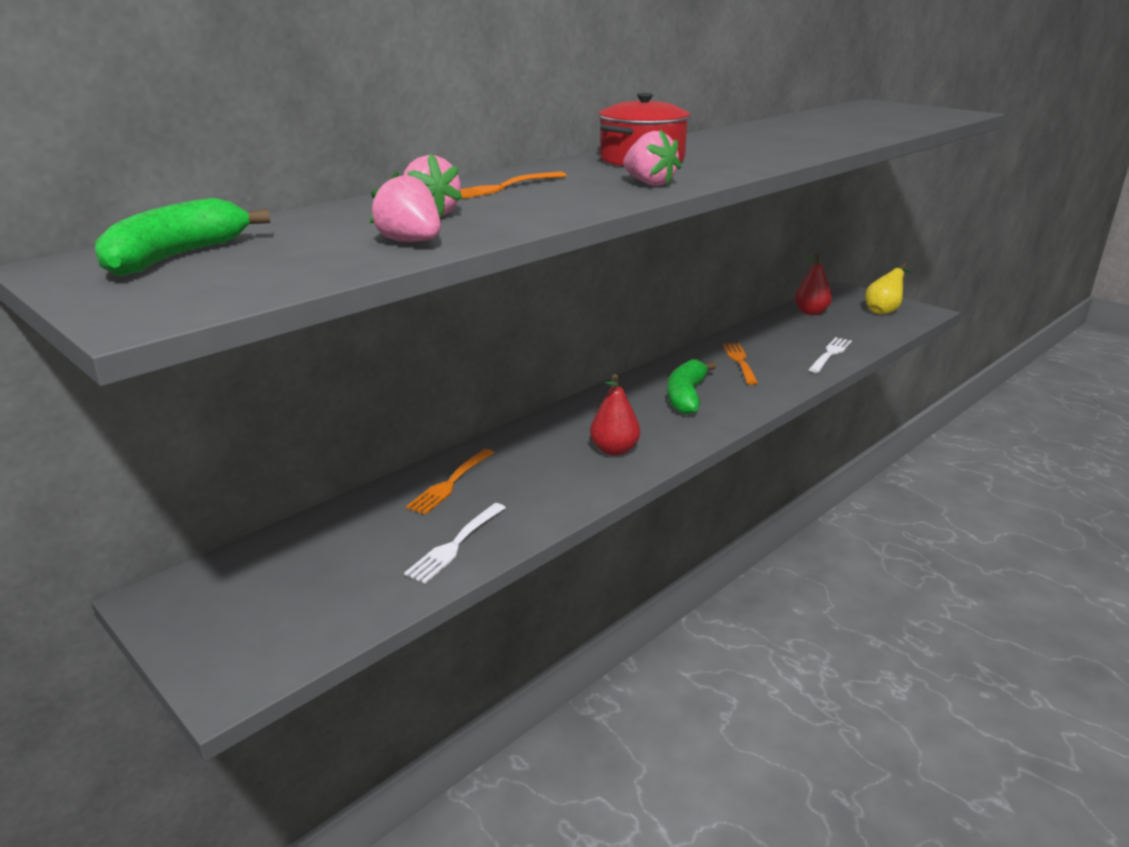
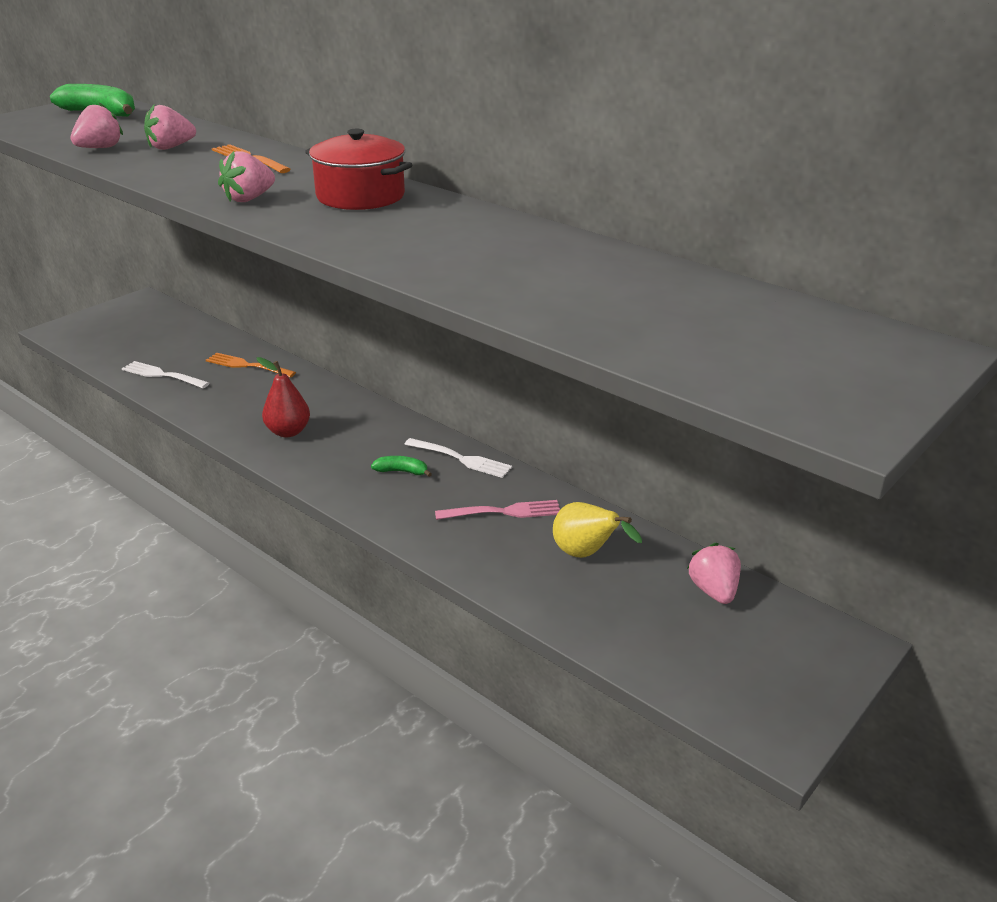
camera: 85 degrees right, 5 degrees up
(686, 396) = (402, 471): green banana -> green banana, size x0.52
(740, 362) = (502, 512): orange fork -> pink fork
(811, 312) = (713, 591): red pear -> pink strawberry
(830, 354) = (543, 591): white fork -> white fork (460, 459)
(883, 311) = (756, 679): yellow pear -> yellow pear (586, 554)

